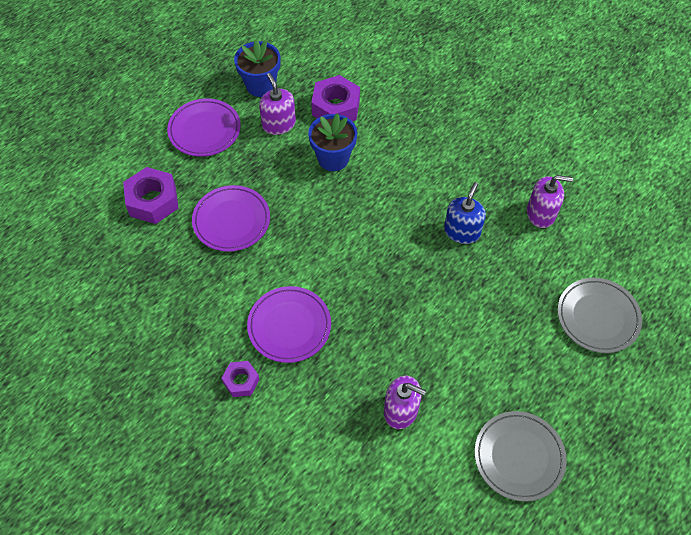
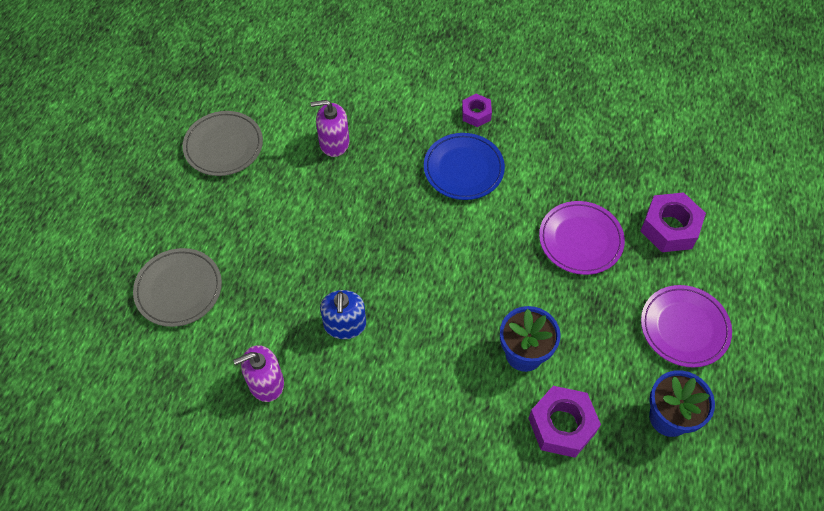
camera: 155 degrees right, 0 degrees up
(279, 124) = (611, 372): purple soap dispenser -> none
(289, 326) = (463, 169): purple plate -> blue plate

